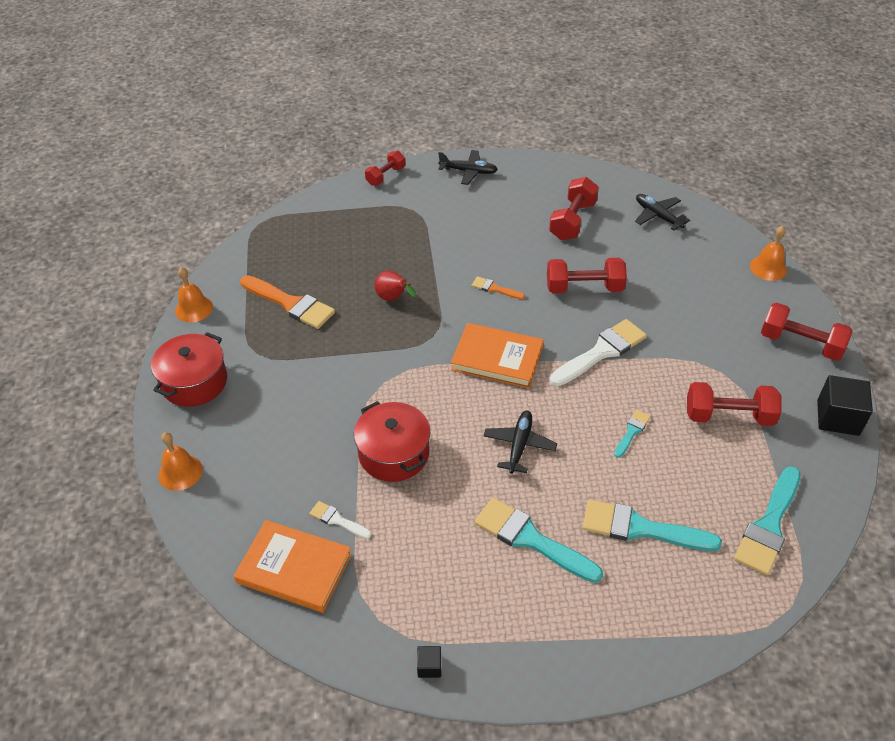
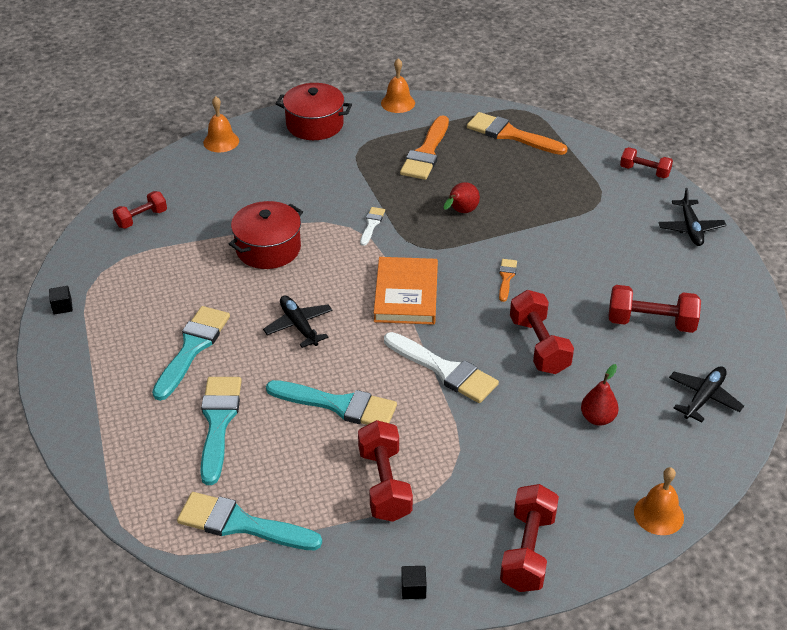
camera: 75 degrees right, 5 degrees down
(292, 241) = (511, 135): none -> orange brush
(294, 569) = (141, 218): orange book -> red dumbbell
(337, 520) = (191, 231): white brush -> white brush (371, 224)
(519, 445) = (299, 326): black plane -> black plane turned 120 degrees counterclockwise
(632, 432) = (338, 405): turquoise brush -> turquoise brush, size x1.98
(671, 275) = (597, 418): none -> red pear
(837, 418) = (413, 589): black cube -> black cube, size x0.48

